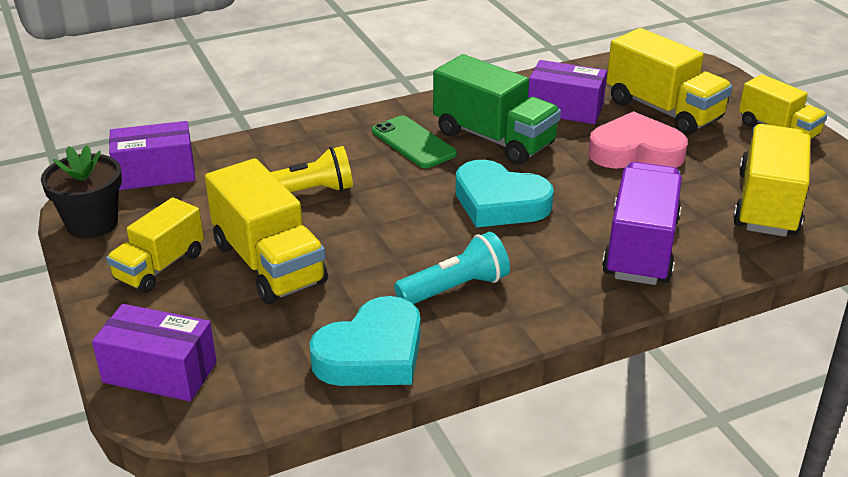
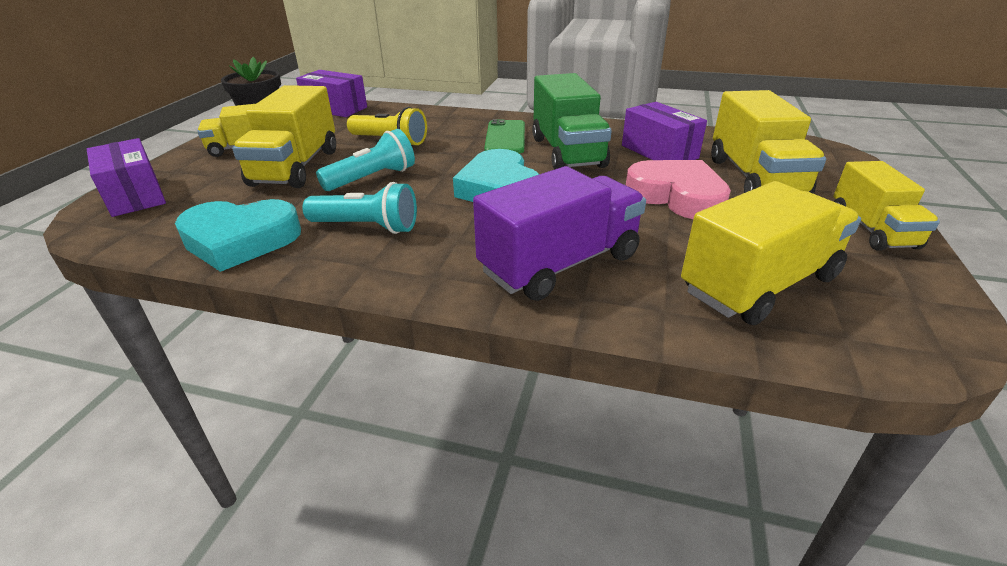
camera: 40 degrees right, 0 degrees up
(370, 241) = (372, 178): none -> turquoise flashlight

